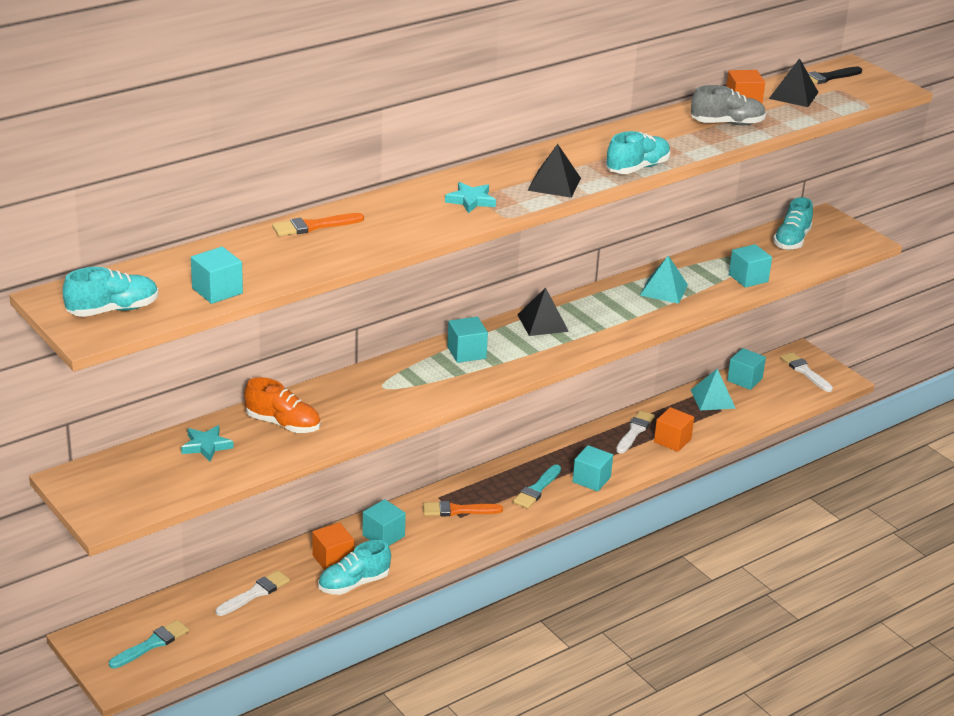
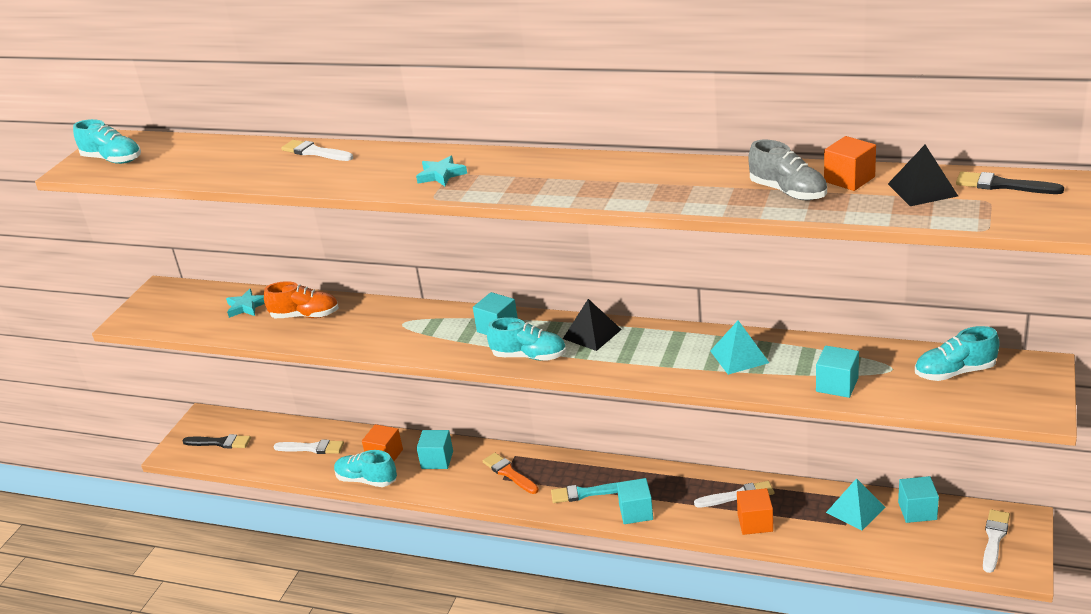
camera: 60 degrees right, 0 degrees up
(152, 644) = (220, 442): turquoise brush -> black brush
(217, 291) = (176, 171): turquoise cube -> none
(283, 424) = (305, 316): orange shoe -> orange shoe turned 75 degrees counterclockwise
(314, 226) = (315, 152): orange brush -> white brush
(554, 184) = (524, 186): black pyramid -> none
(637, 168) = (616, 200): turquoise shoe -> turquoise shoe (529, 356)

